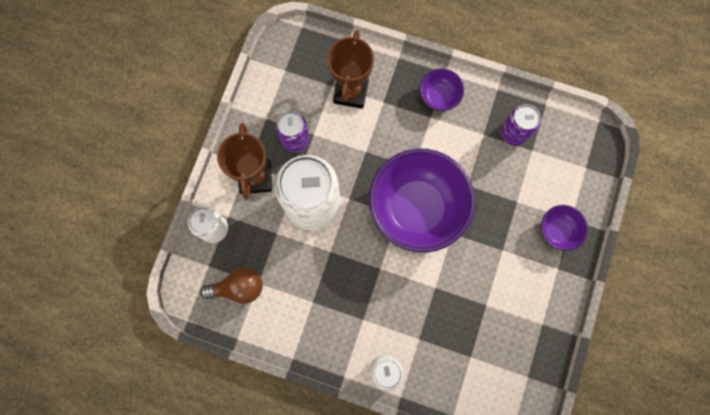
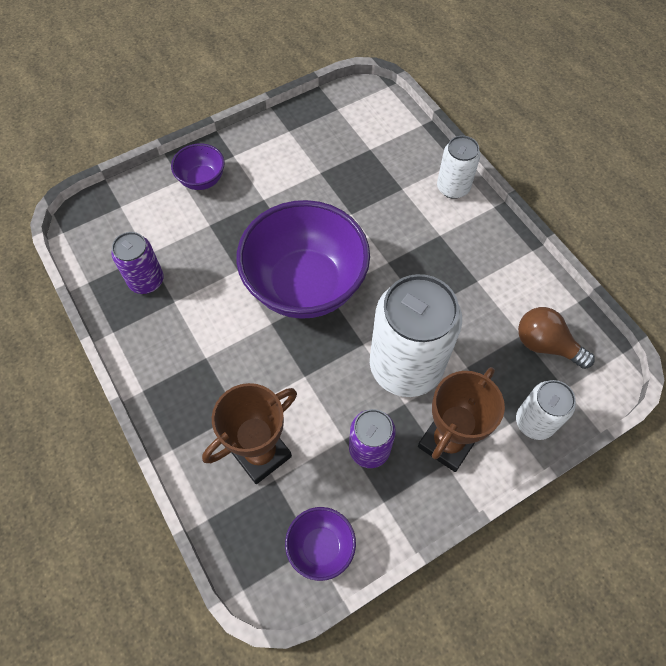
camera: 140 degrees left, 15 degrees down
(439, 97) = (176, 371): purple bowl -> purple bowl (321, 547)

